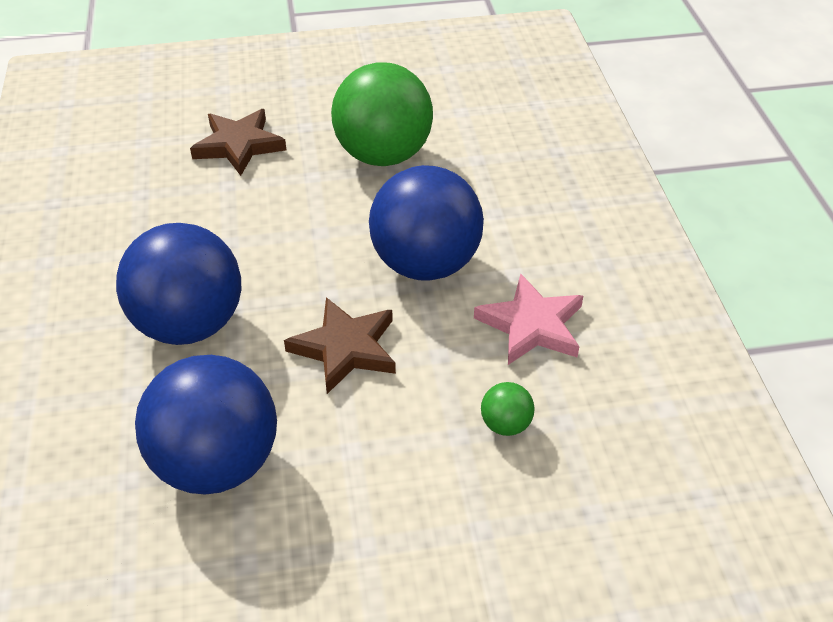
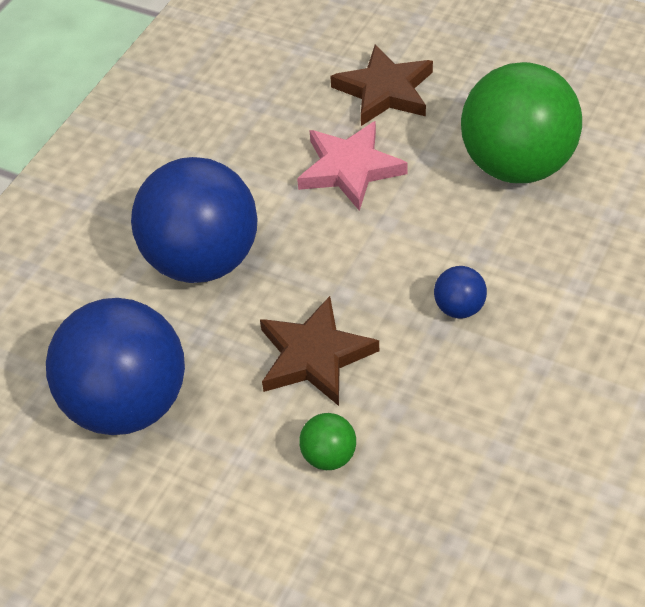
camera: 40 degrees right, 5 degrees up
(425, 264) = (459, 308): blue ball -> blue ball, size x0.41
(505, 425) = (396, 515): green ball -> green ball (329, 456)
(532, 325) = (509, 429): pink star -> pink star (350, 169)

